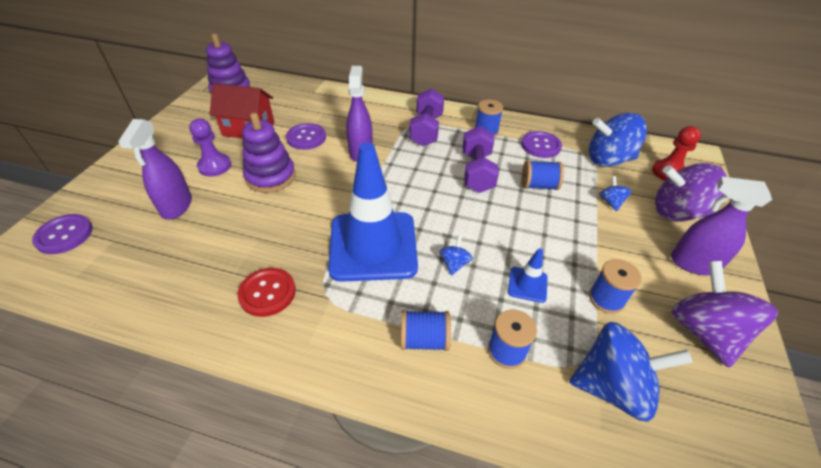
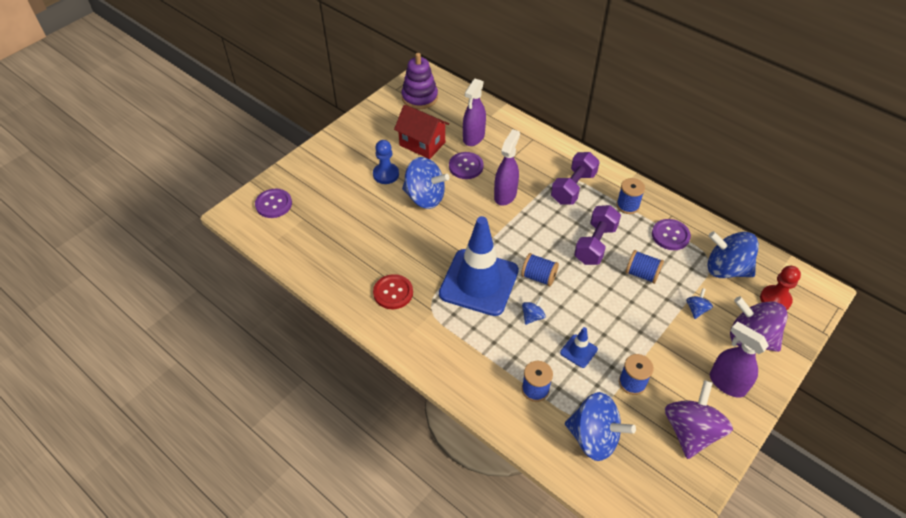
camera: 25 degrees right, 5 degrees up
(176, 206) = (350, 203): purple spray bottle -> purple spray bottle (473, 137)
(215, 166) = (386, 174): purple pawn -> blue pawn
(270, 177) = (425, 197): purple stacking toy -> blue spinning top
(424, 340) = (483, 361): blue spool -> blue spool (538, 277)

